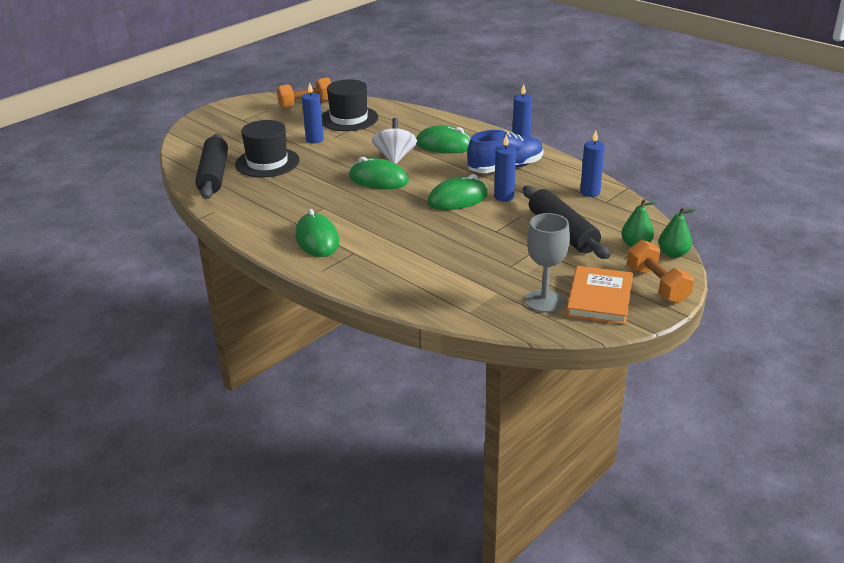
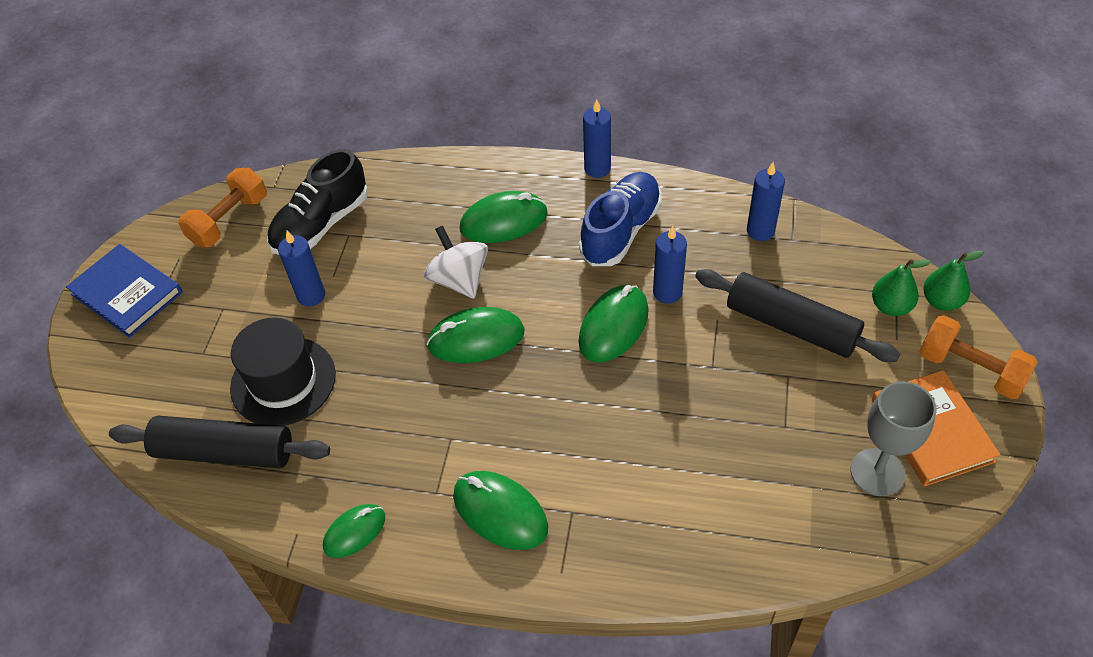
camera: 30 degrees left, 20 degrees up
(213, 175) = (224, 452): black rolling pin -> black rolling pin turned 45 degrees counterclockwise
(231, 113) = (127, 293): none -> blue book
(240, 220) = (354, 532): none -> green mouse
(349, 119) = (321, 224): black hat -> black shoe

